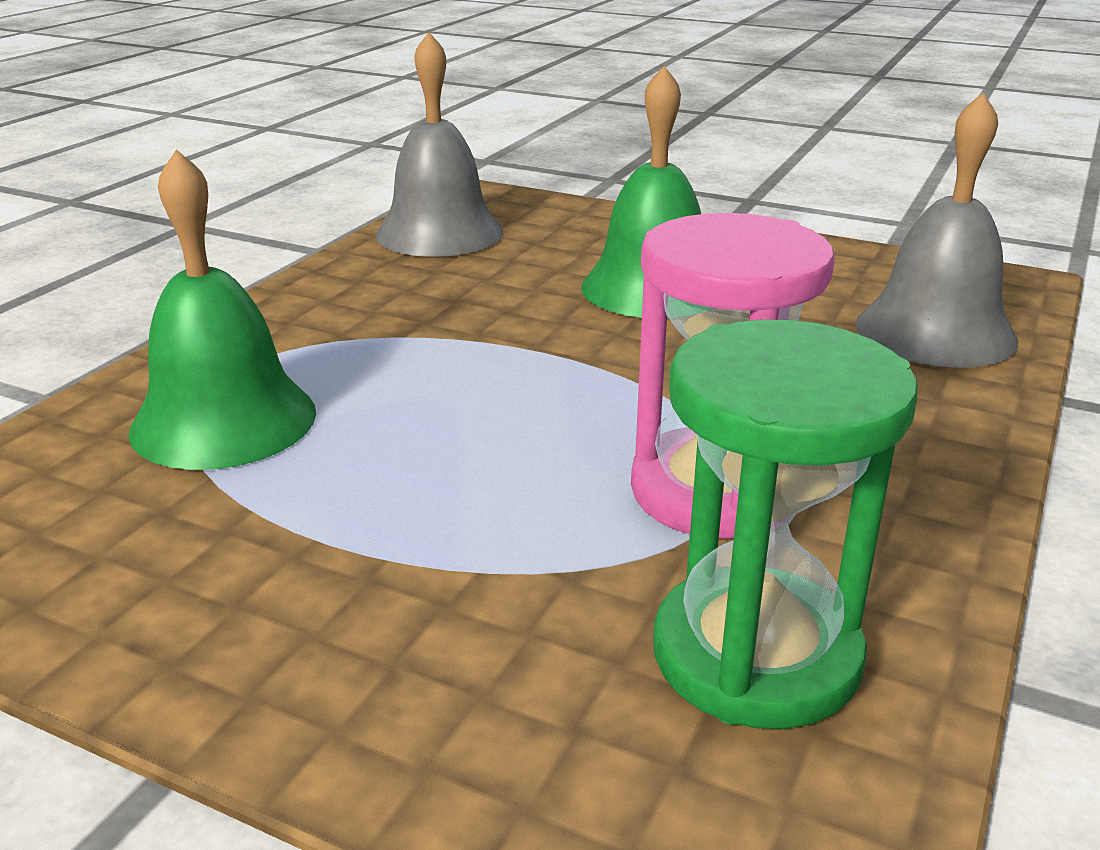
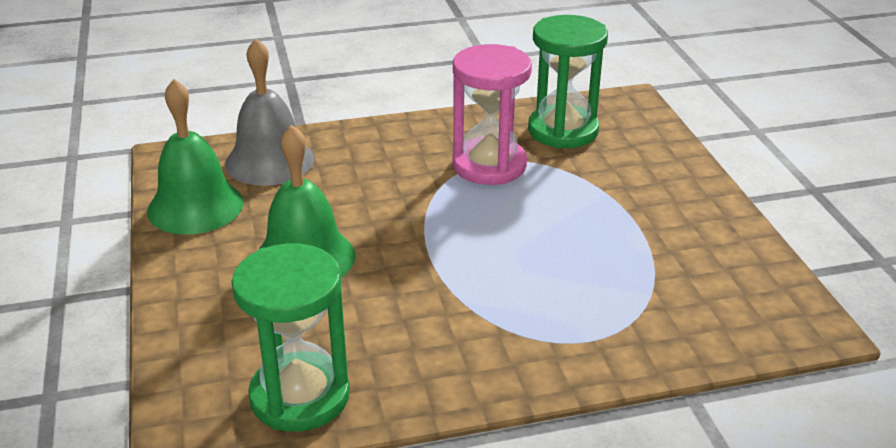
camera: 130 degrees left, 5 degrees up
(224, 420) = (621, 306): green bell -> green bell (195, 206)
(439, 233) = (300, 396): grey bell -> green hourglass

